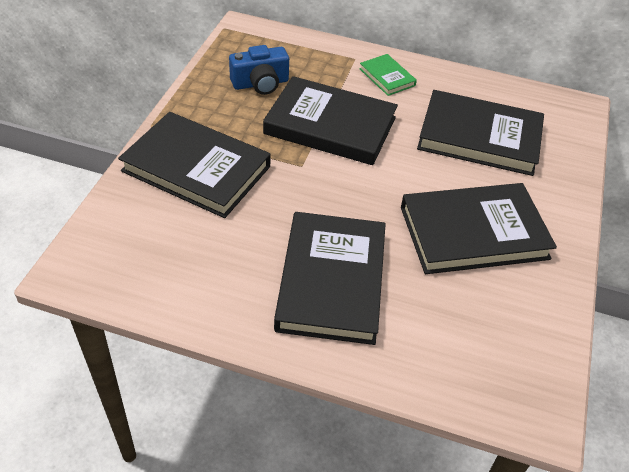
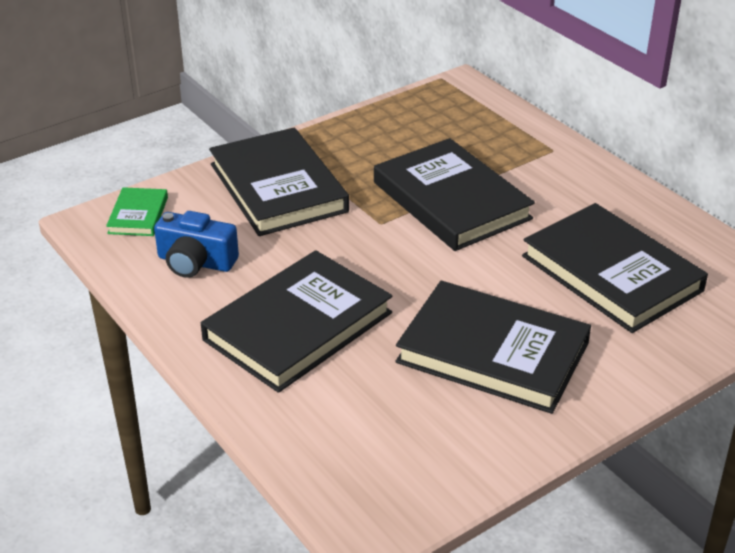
camera: 40 degrees right, 10 degrees down
(260, 83) = (422, 139): blue camera -> blue camera (195, 262)
(387, 77) = (570, 179): green book -> green book (138, 215)

